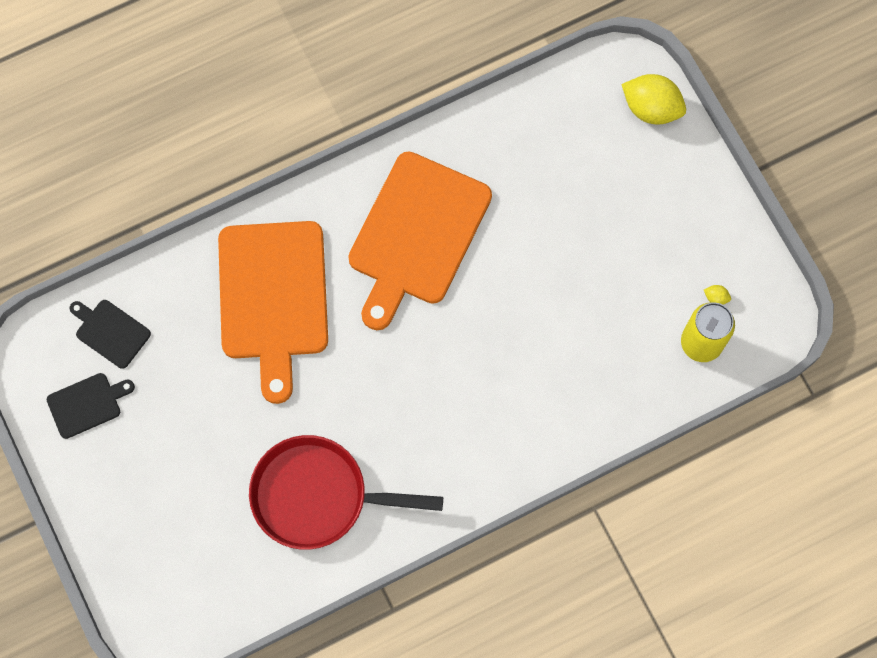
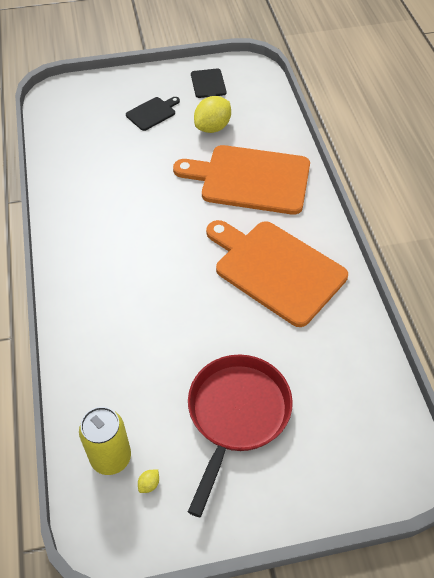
camera: 105 degrees right, 20 degrees down
(110, 332) = (252, 101): black cutting board -> black cutting board (152, 113)
(317, 495) = (101, 176): red pan -> red pan (236, 415)
(651, 108) = (358, 481): yellow lemon -> yellow lemon (212, 127)

